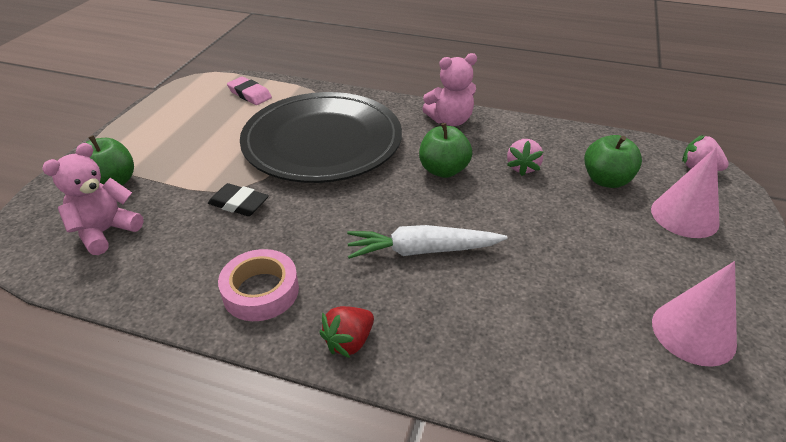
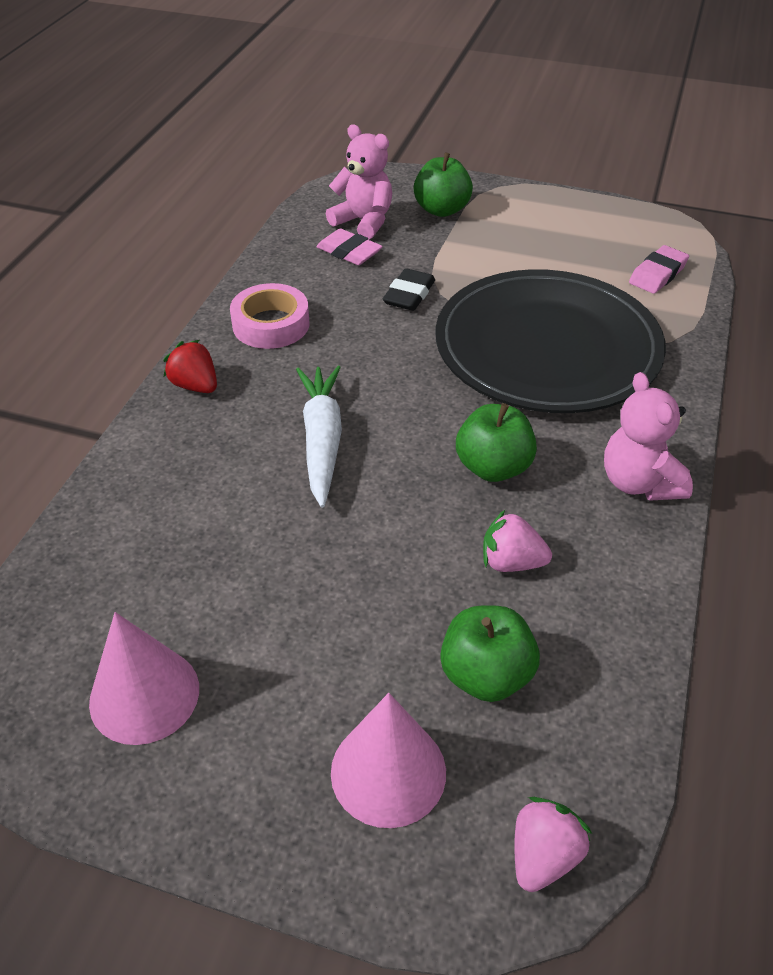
camera: 90 degrees right, 5 degrees up
(156, 240) = (349, 252): none -> pink eraser

